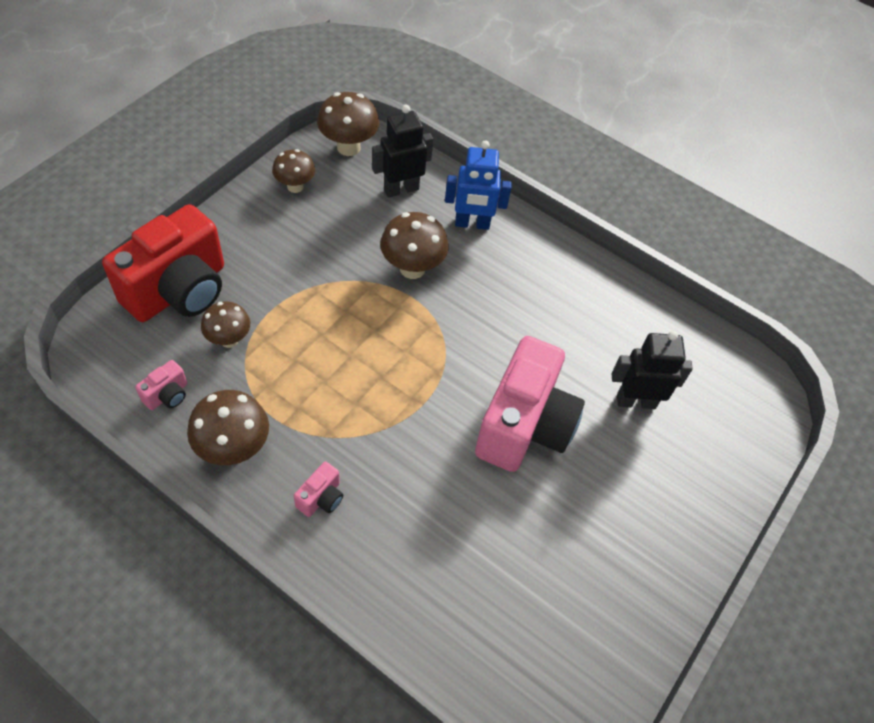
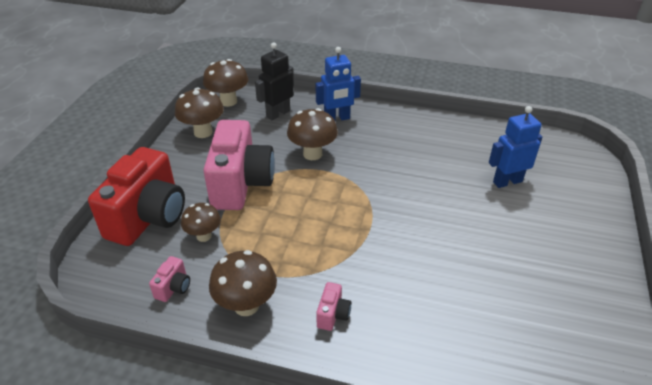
camera: 15 degrees left, 15 degrees down
(295, 186) = (203, 132): brown mushroom -> brown mushroom, size x1.50
(524, 425) = (446, 219): pink camera -> pink camera (241, 184)
(636, 401) = (507, 181): black robot -> blue robot

